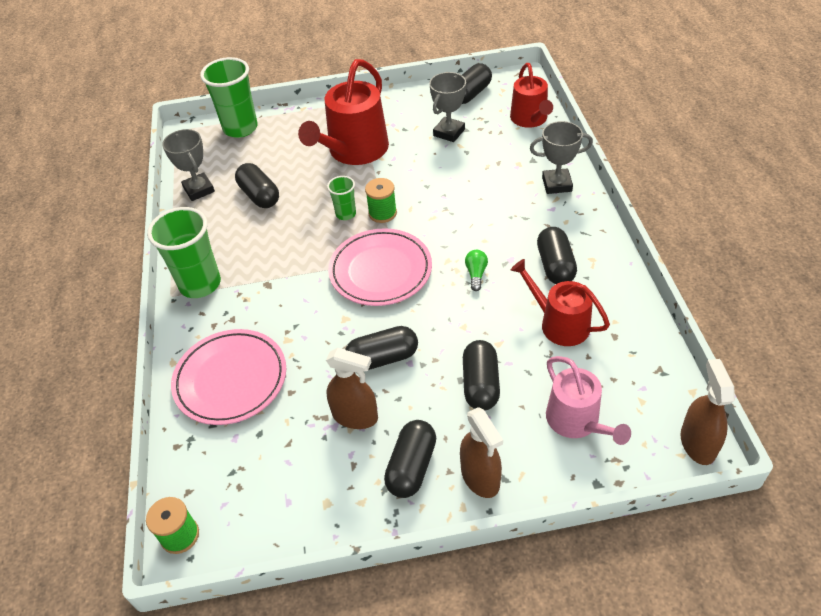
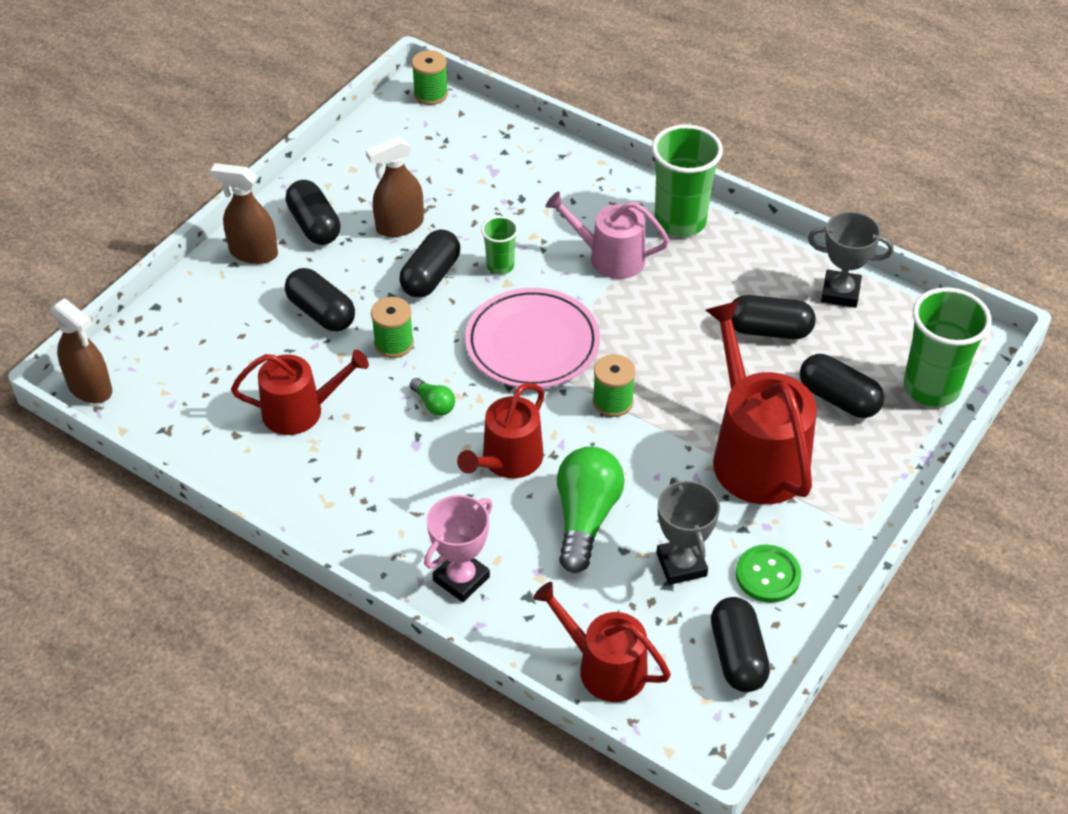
camera: 130 degrees right, 0 degrees up
(231, 380) = (535, 182): pink plate -> none
(346, 214) = (649, 374): green cup -> green cup (500, 266)
(419, 109) = (767, 575): none -> green button
(458, 327) = (394, 344): none -> green spool
(466, 173) = (585, 518): none -> green light bulb
(471, 220) = (508, 460): none -> red watering can
(555, 266) = (361, 469): black capsule -> black capsule (838, 399)
(557, 184) = (461, 579): grey trophy -> pink trophy
(576, 421) = (210, 339): pink watering can -> pink watering can (610, 257)

